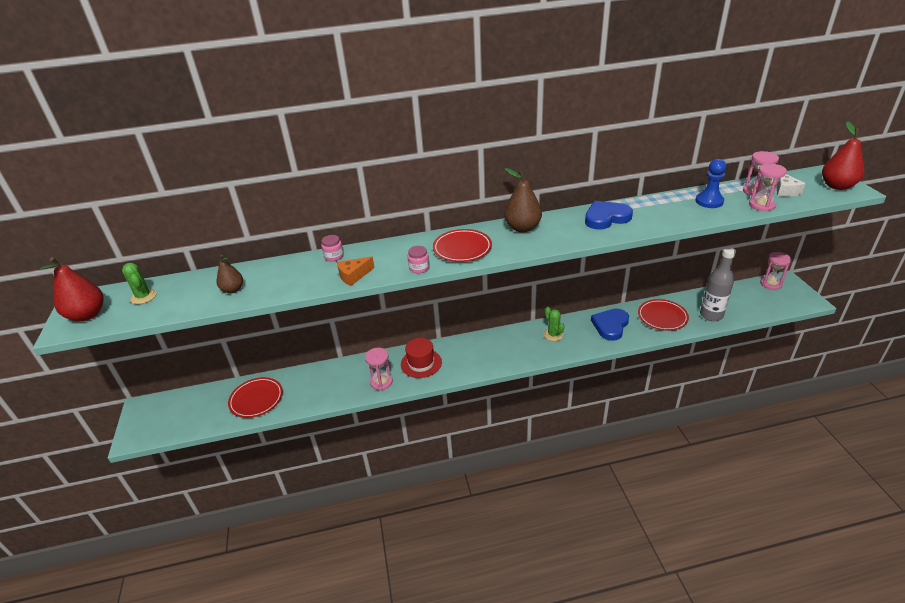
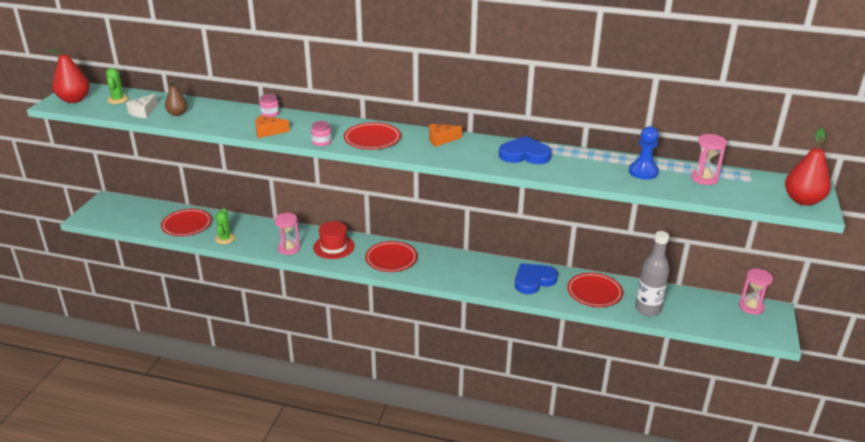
camera: 25 degrees right, 5 degrees down
(481, 354) = (391, 259): none -> red plate
(522, 228) = (441, 140): brown pear -> orange cheese
(553, 335) = (471, 268): green cactus -> green cactus (225, 238)
(761, 205) = (691, 191): pink hourglass -> none
(785, 191) = (737, 187): white cheese -> white cheese (143, 112)

